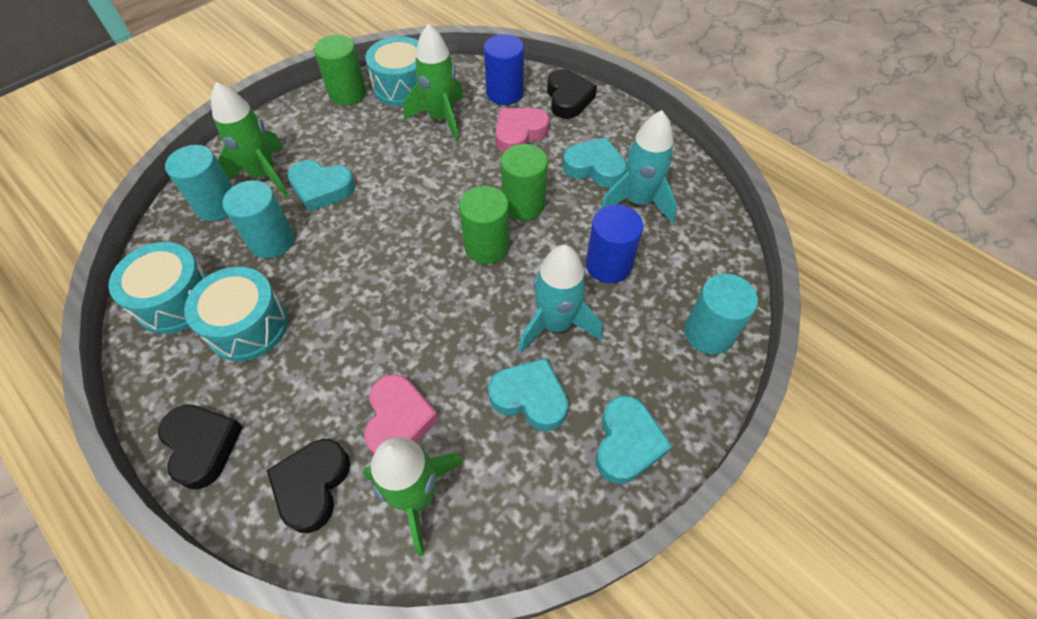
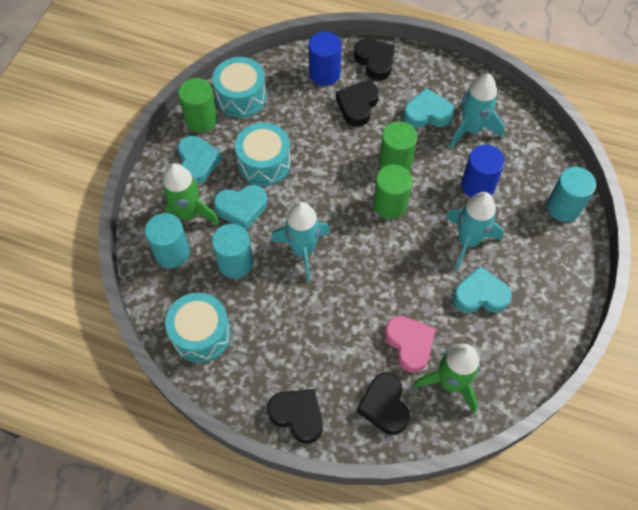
camera: 25 degrees left, 5 degrees up
(248, 326) = (266, 329): turquoise drum -> turquoise drum (264, 163)
(353, 257) = (303, 250): none -> turquoise rocket
(441, 118) = (291, 114): green rocket -> none
(519, 134) = (357, 106): pink heart -> black heart
(627, 443) = (552, 297): turquoise heart -> turquoise heart (198, 162)

